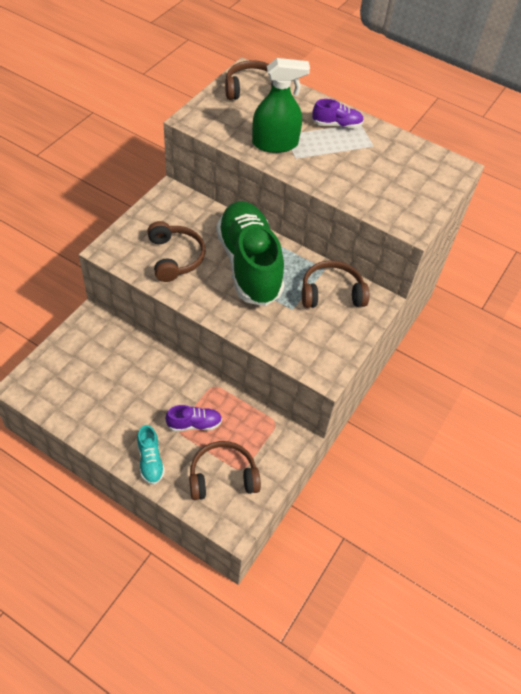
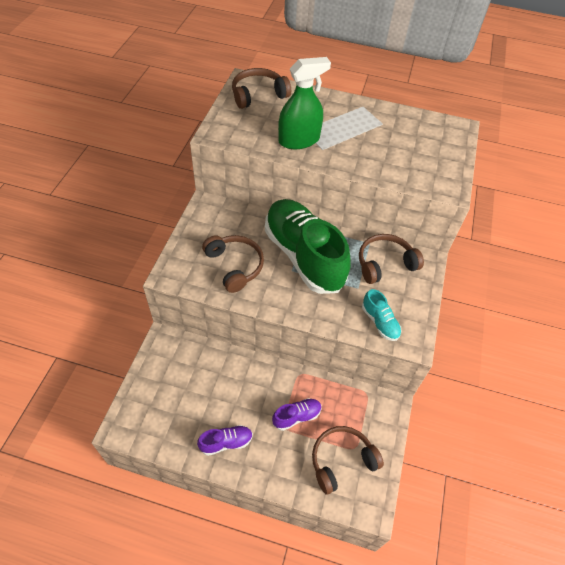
camera: 15 degrees left, 0 degrees up
(150, 461) = (271, 466): turquoise shoe -> turquoise shoe (380, 322)
(336, 124) = (344, 111): purple shoe -> purple shoe (226, 442)

